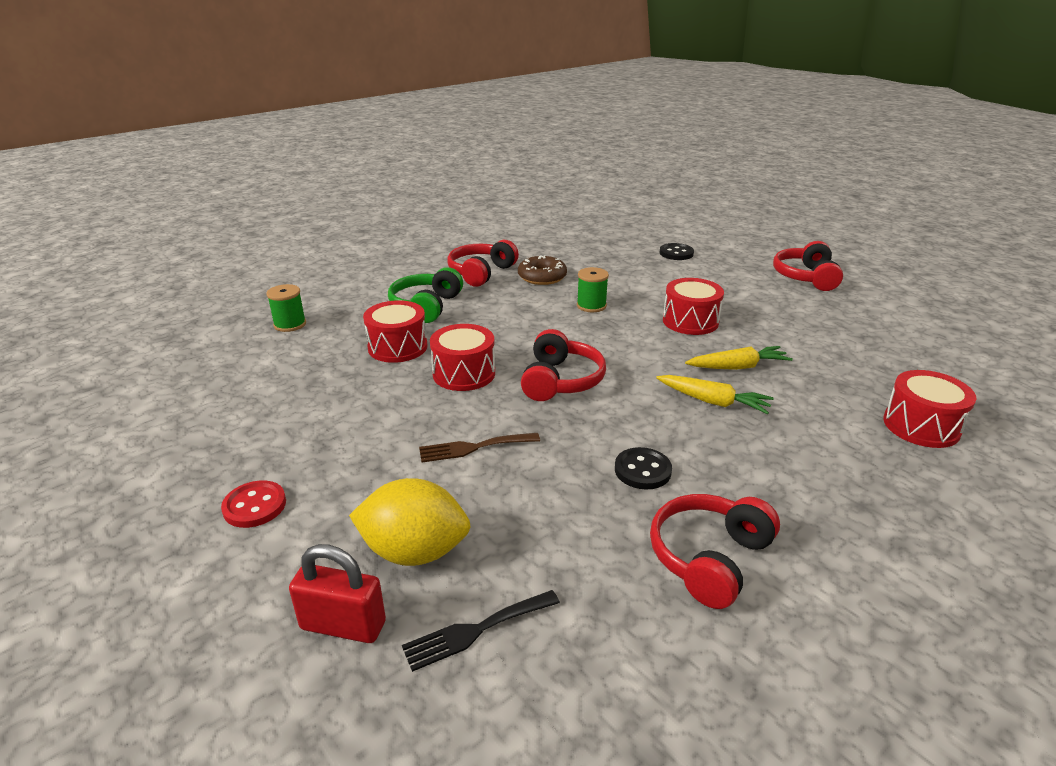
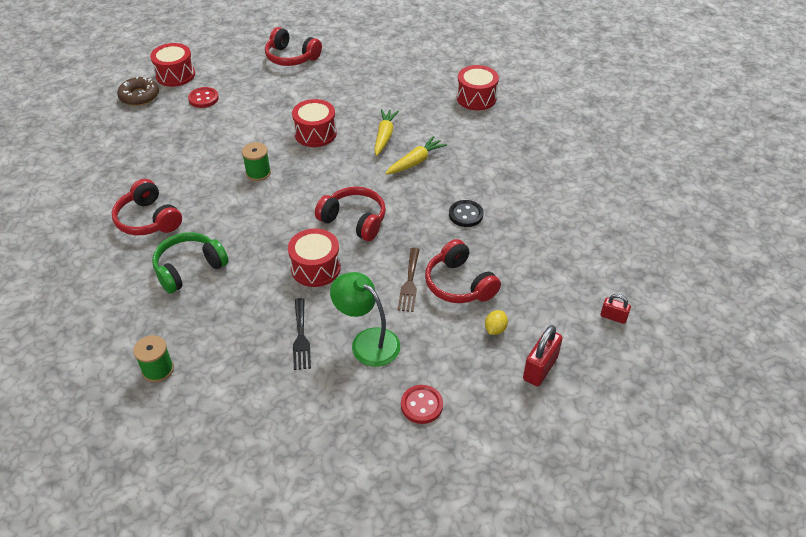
camera: 70 degrees left, 15 degrees up
(357, 437) = (367, 341): none -> green lamp
(397, 347) = (251, 299): red drum -> red drum (175, 75)
(414, 551) = (495, 329): yellow lemon -> yellow lemon, size x0.44
(426, 306) = (189, 269): green headphones -> green headphones turned 105 degrees clockwise
(476, 631) = (560, 314): black fork -> black fork (301, 337)
(502, 722) = (613, 317): none -> red padlock
(542, 277) = (187, 185): brown donut -> brown donut (139, 96)
(676, 253) = (203, 99): black button -> red button
(709, 558) = (541, 215): red headphones -> red headphones (459, 284)

